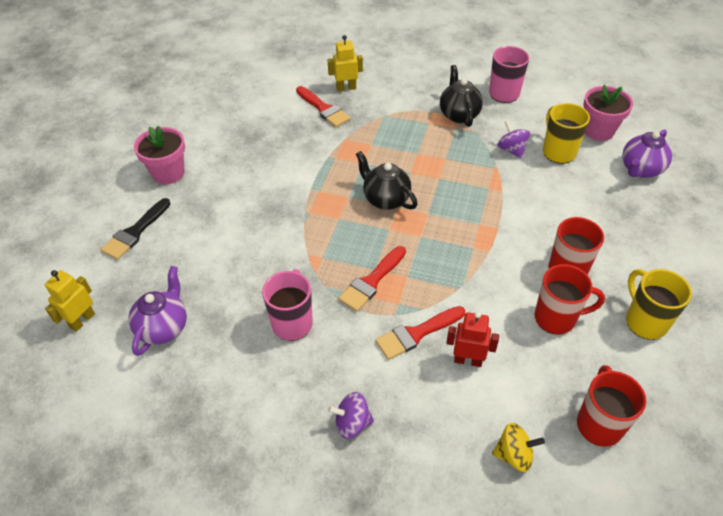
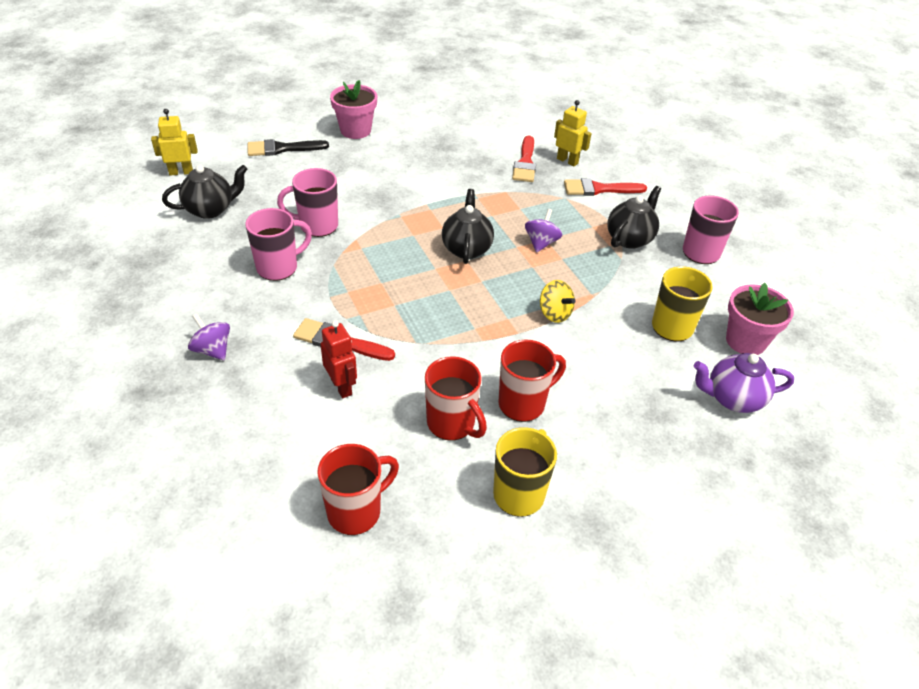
camera: 45 degrees right, 5 degrees down
(163, 327) = (210, 209): purple teapot -> black teapot
(266, 268) = (317, 226): none -> pink mug
(371, 281) = (366, 287): red brush -> red brush (599, 189)
(511, 149) = (631, 293): purple spinning top -> purple spinning top (541, 243)
(514, 455) = (267, 465): yellow spinning top -> yellow spinning top (554, 313)

